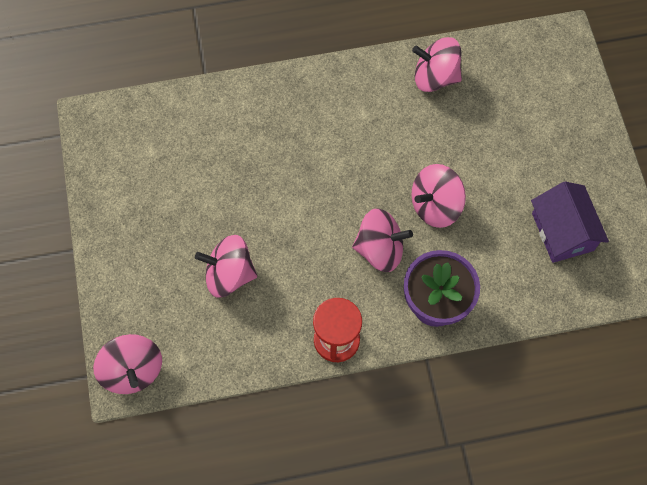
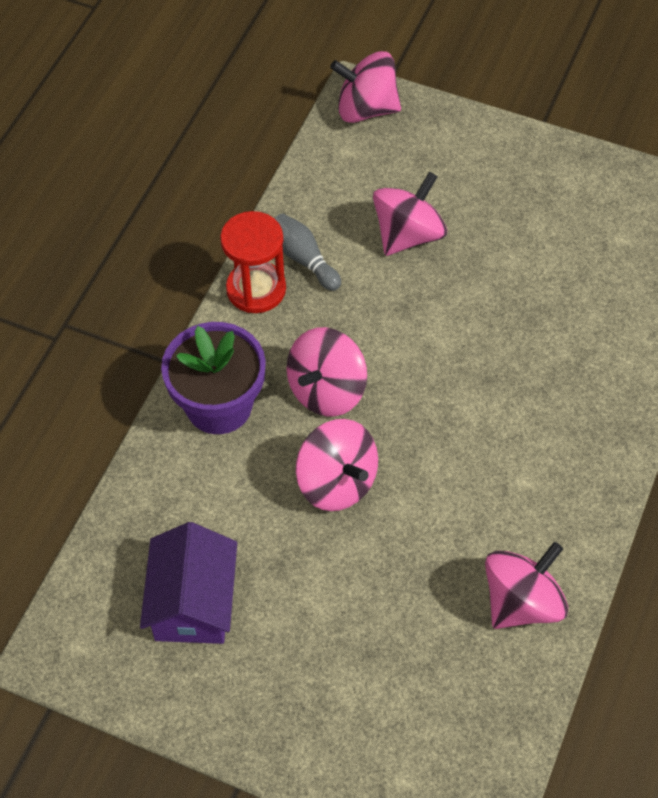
camera: 125 degrees right, 10 degrees down
(292, 326) = (304, 259): none -> grey bowling pin
(435, 206) = (337, 482): pink spinning top -> pink spinning top turned 135 degrees clockwise
(562, 232) = (193, 602): purple house -> purple house turned 75 degrees clockwise

